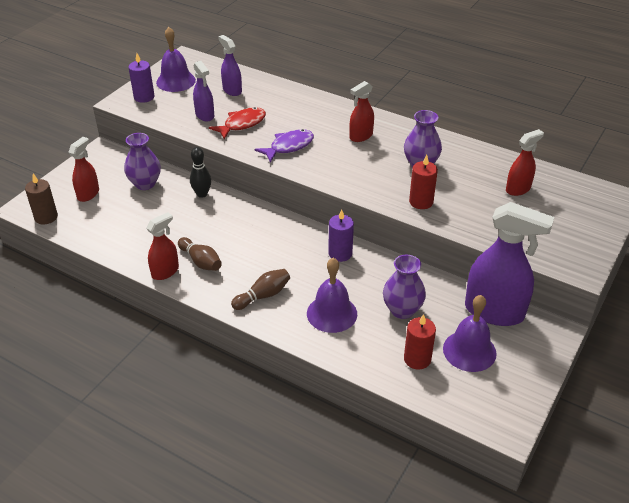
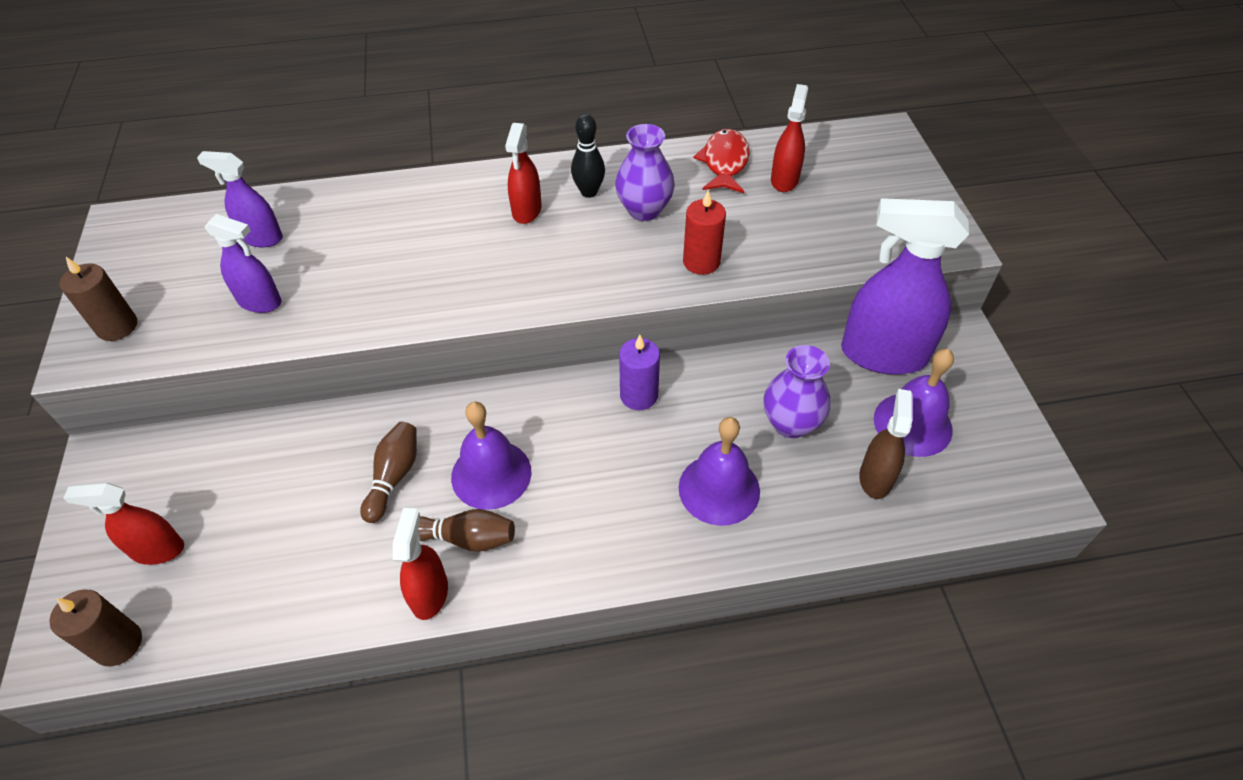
camera: 40 degrees left, 10 degrees up
(88, 194) = (157, 550): red spray bottle -> red spray bottle turned 75 degrees counterclockwise
(144, 97) = (117, 326): purple candle -> brown candle
(145, 184) = (242, 469): purple vase -> none
(176, 81) = (147, 270): purple bell -> purple bell (491, 474)
(202, 194) = (354, 429): black bowling pin -> black bowling pin (589, 192)
(242, 124) = (336, 284): red fish -> red fish (724, 163)
(263, 296) = (608, 528): brown bowling pin -> brown bowling pin (394, 477)
(289, 147) = (445, 281): purple fish -> none
(417, 359) = (875, 478): red candle -> brown spray bottle
(494, 312) = (883, 354): purple spray bottle -> purple spray bottle turned 150 degrees counterclockwise

